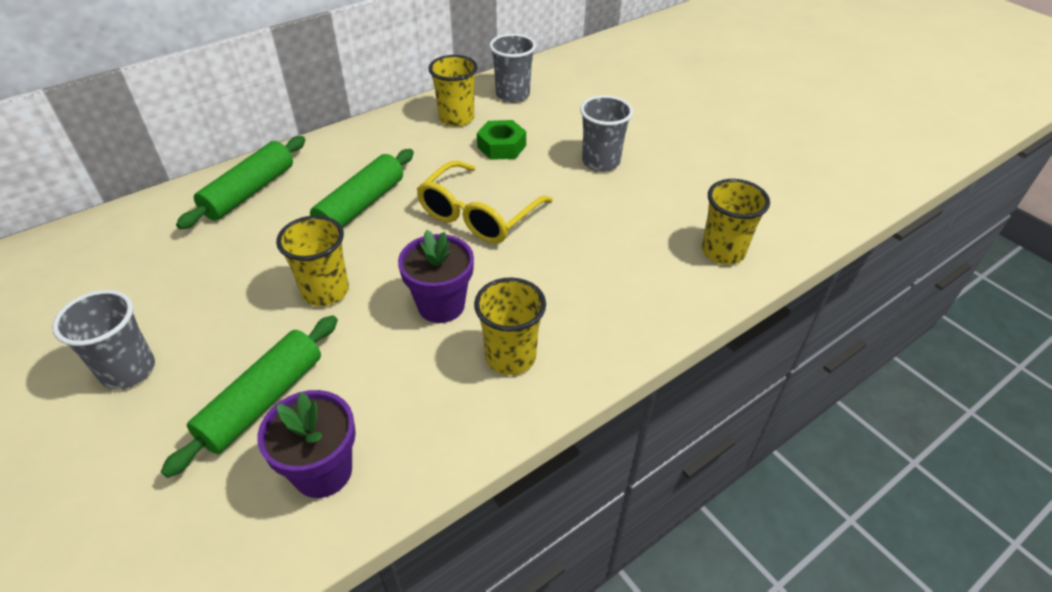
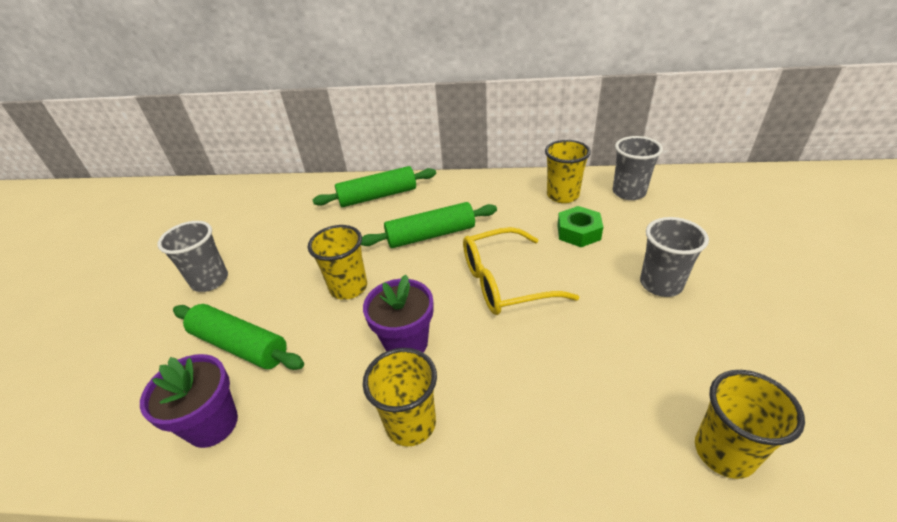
camera: 45 degrees right, 5 degrees down
(263, 401) = (240, 345): green rolling pin -> green rolling pin turned 45 degrees clockwise

